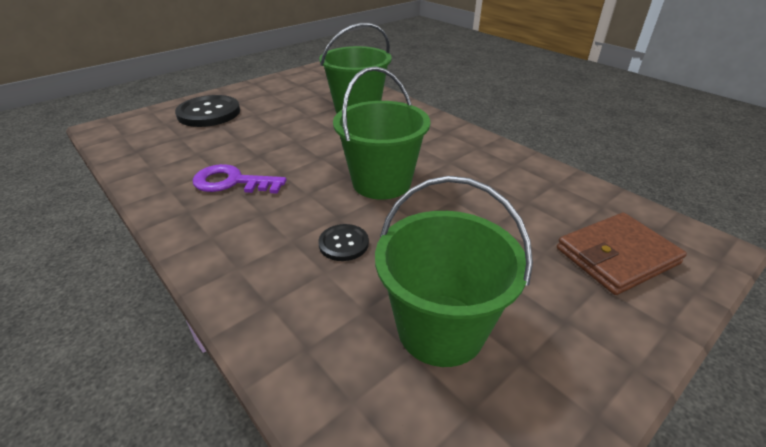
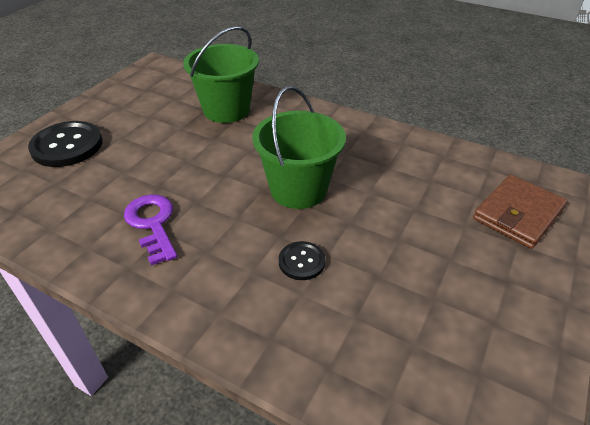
camera: 20 degrees left, 5 degrees up
(232, 182) = (152, 224): purple key -> purple key turned 75 degrees clockwise
(440, 329) = (423, 316): green bucket -> none

